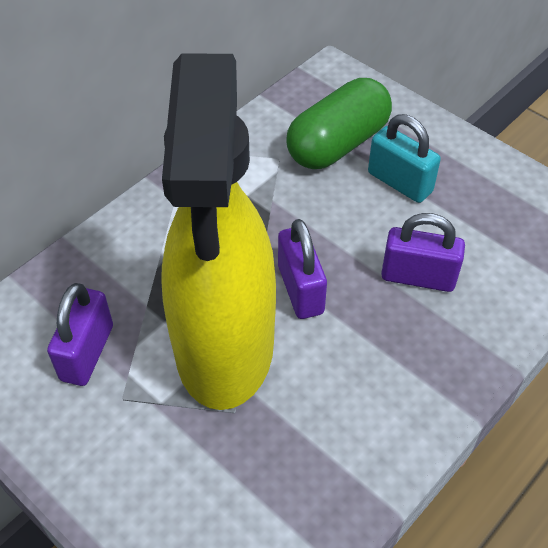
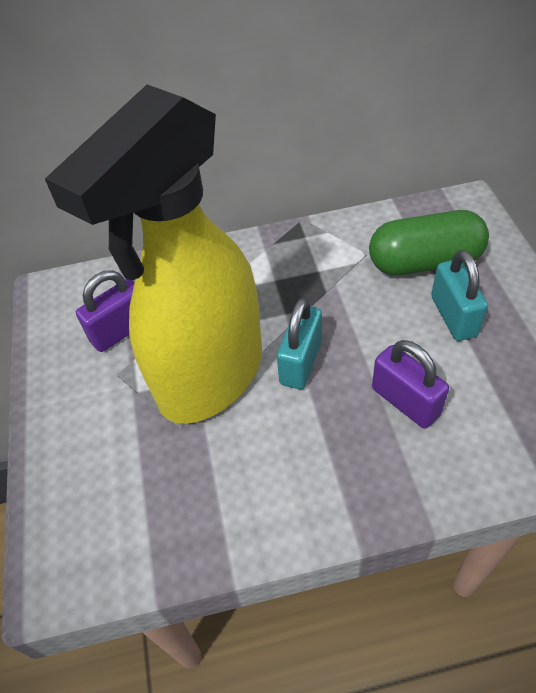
camera: 40 degrees right, 0 degrees up
(300, 289) = (301, 362): purple padlock -> turquoise padlock

